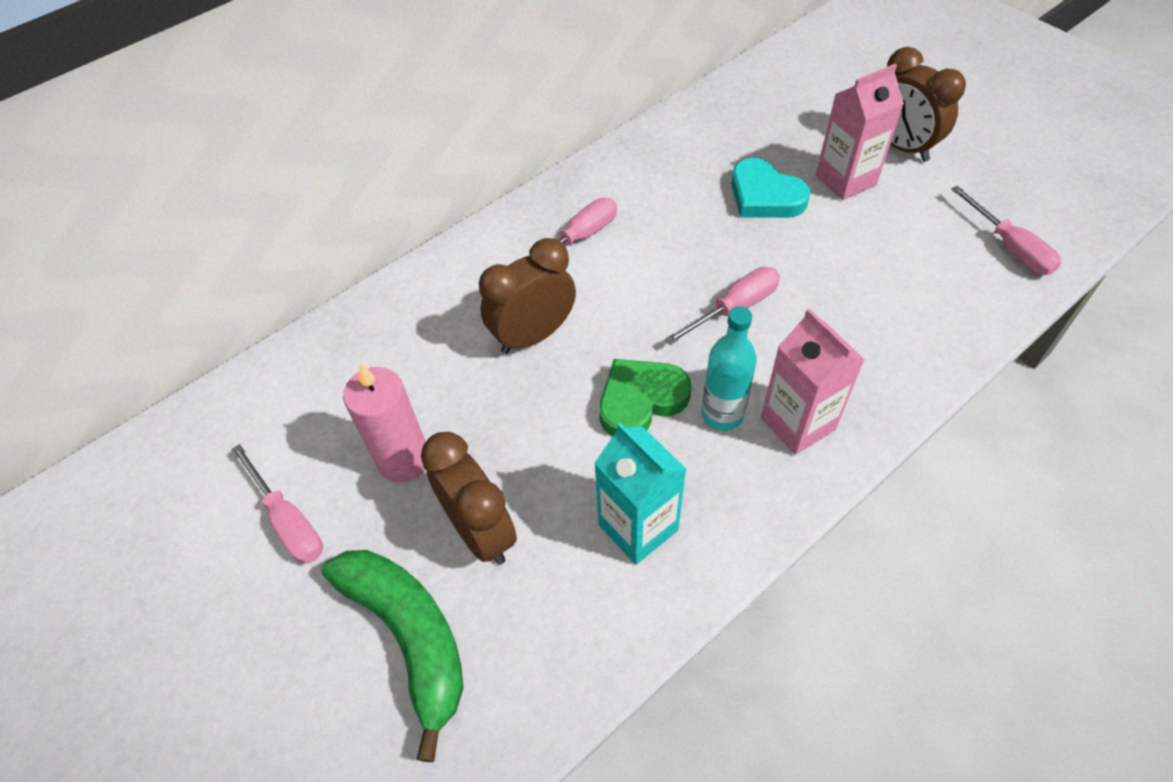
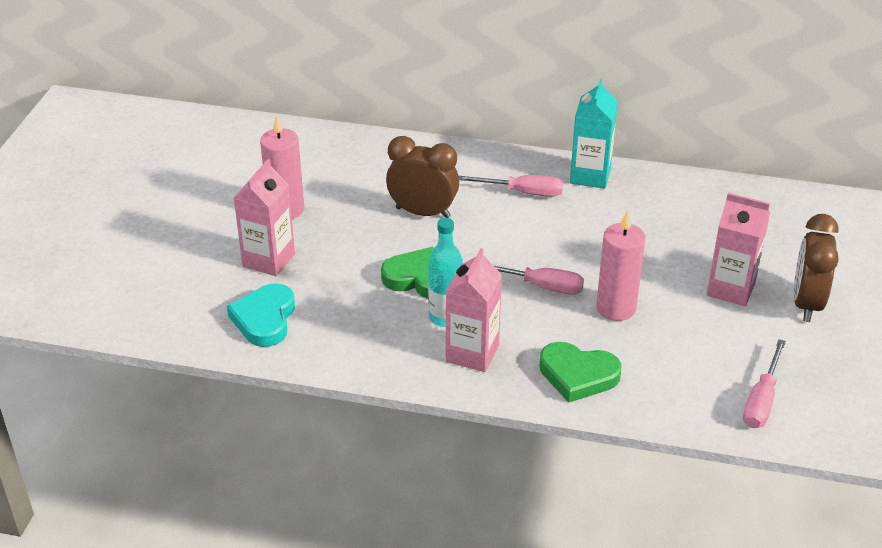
camera: 50 degrees right, 15 degrees down
(288, 521) = (211, 191): pink screwdriver -> none
(409, 636) = (185, 267): green banana -> none
(480, 531) = (269, 260): brown clock -> pink carton
(638, 527) = (328, 318): turquoise carton -> turquoise carton (590, 176)
(765, 196) = (664, 256): turquoise heart -> turquoise heart (264, 319)
(812, 271) = (616, 308): none -> pink candle
(891, 356) = (578, 375): none -> green heart

